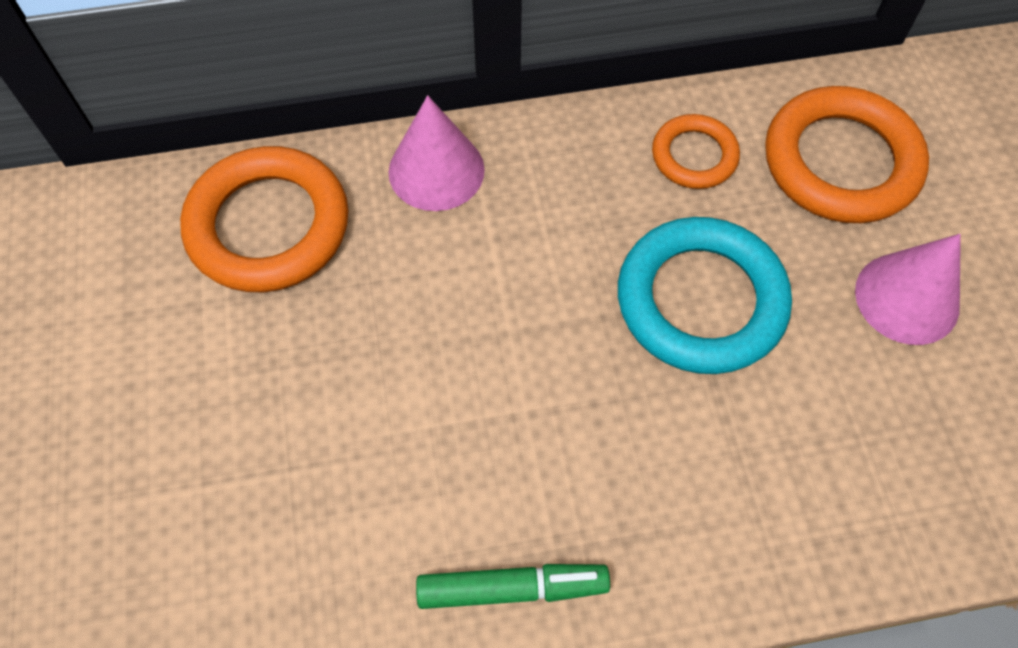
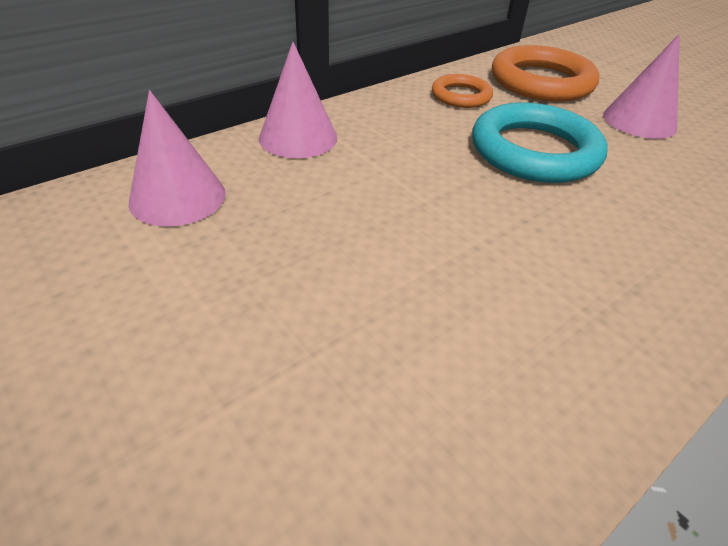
camera: 30 degrees left, 20 degrees down
(268, 226) = (178, 197): orange ring -> pink cone
(511, 588) = (591, 360): green marker -> none

